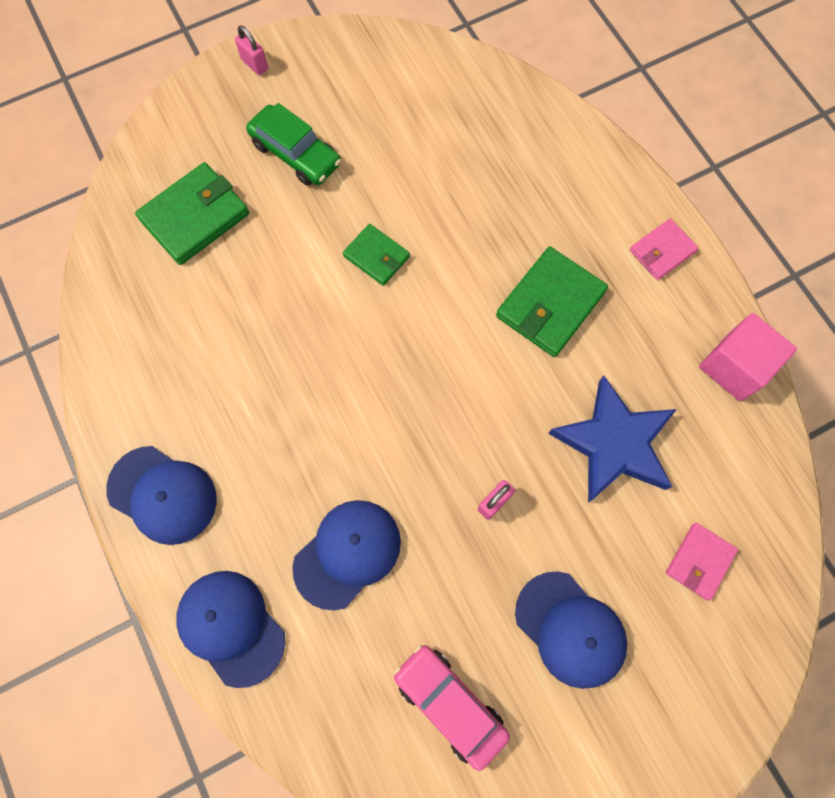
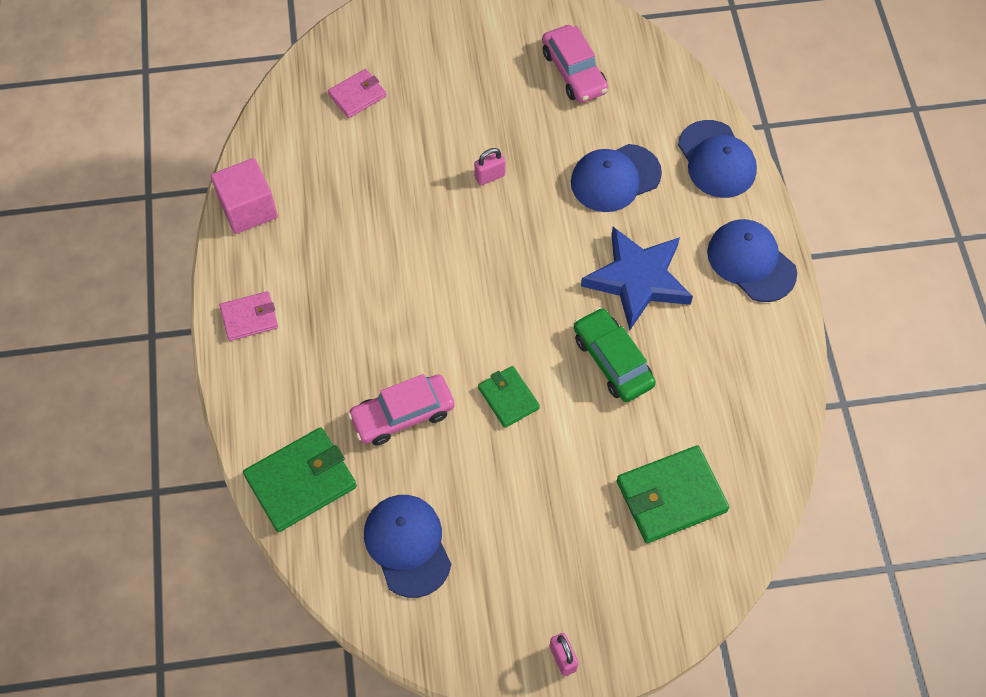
camera: 160 degrees left, 10 degrees down
(296, 153) = (551, 531): green car -> green car (612, 361)
(469, 209) = (402, 415): none -> pink car
(550, 304) = (372, 305): green wallet -> green wallet (301, 481)
(570, 629) = (471, 86): blue cap -> blue cap (407, 545)
(614, 443) = (376, 186): blue star -> blue star (637, 280)

